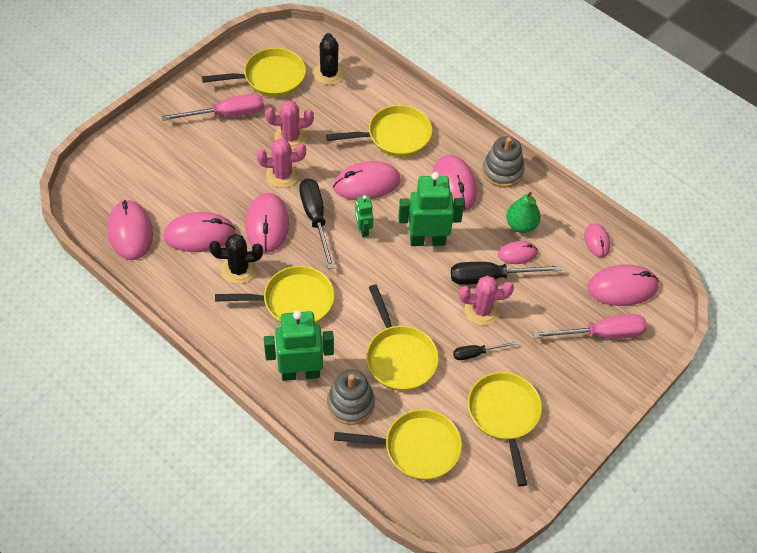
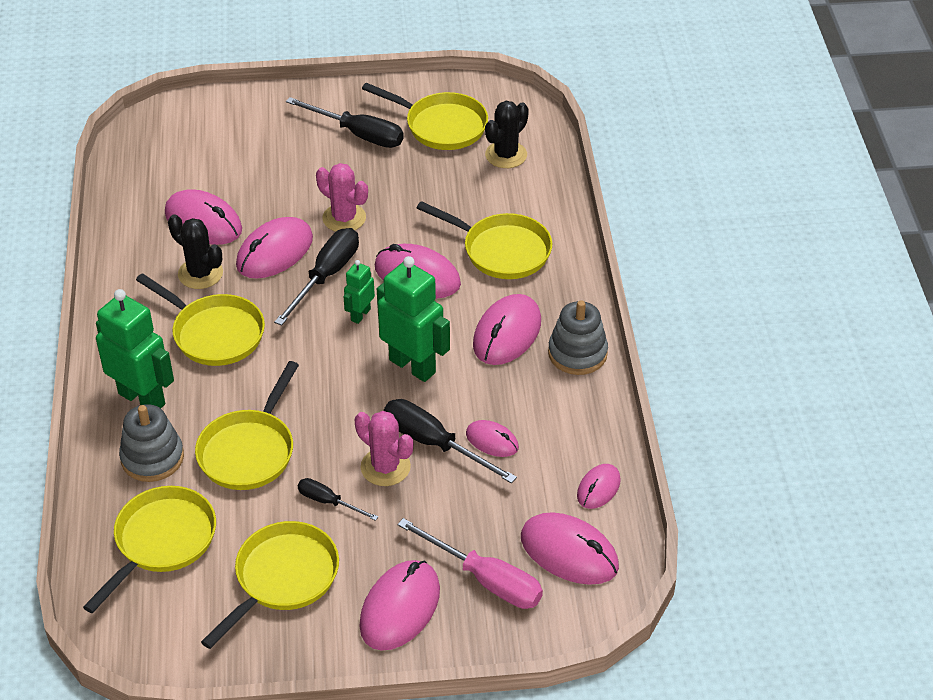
camera: 45 degrees right, 10 degrees down
(130, 232) = (148, 182): pink mouse -> pink mouse (400, 608)
(226, 114) = (358, 134): pink screwdriver -> black screwdriver
(290, 137) = (394, 190): pink cactus -> none
(416, 448) = (162, 542): yellow pan -> yellow pan turned 105 degrees counterclockwise
(521, 225) = (531, 417): green pear -> none

